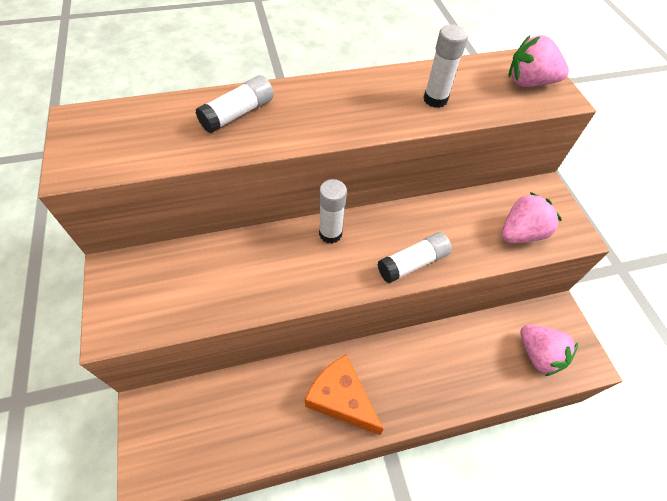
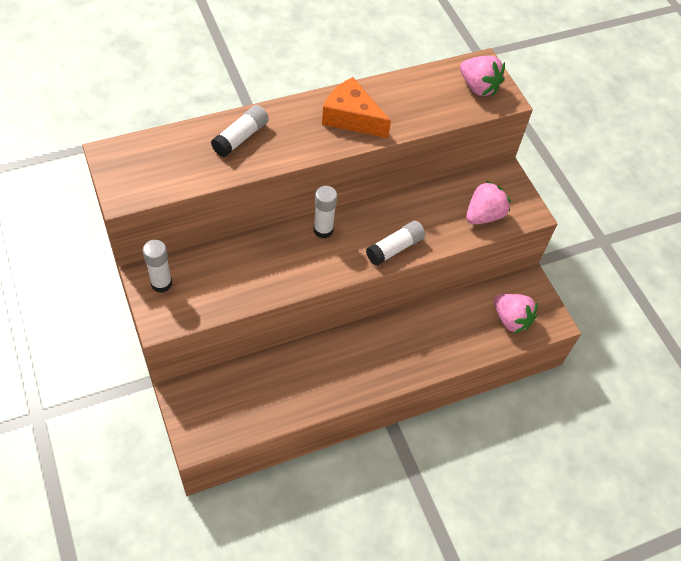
camera: 10 degrees left, 0 degrees up
(341, 398) = (345, 369): orange cheese -> orange cheese (351, 118)
(435, 99) = (400, 110): white glue stick -> white glue stick (161, 283)
(529, 82) = (478, 87): pink strawberry -> pink strawberry turned 135 degrees counterclockwise

